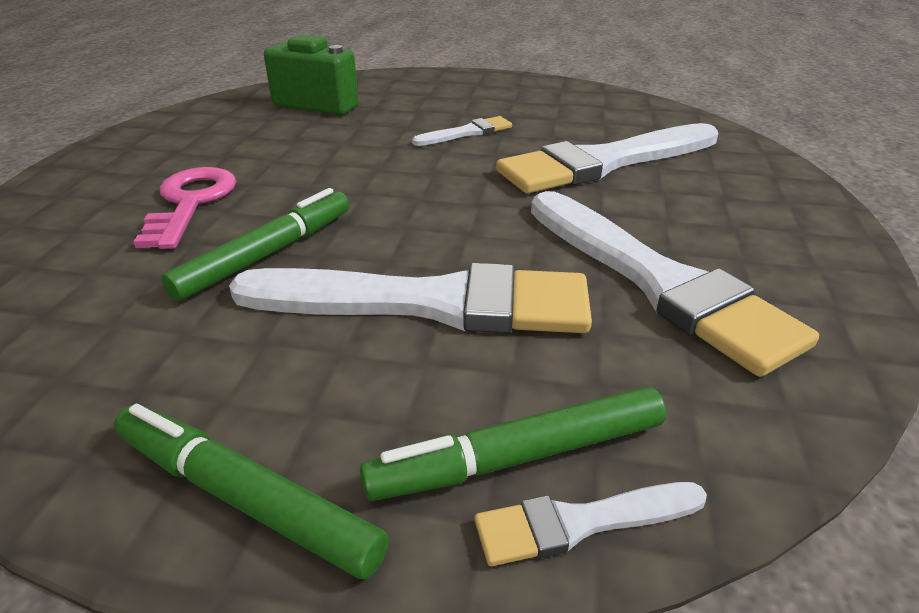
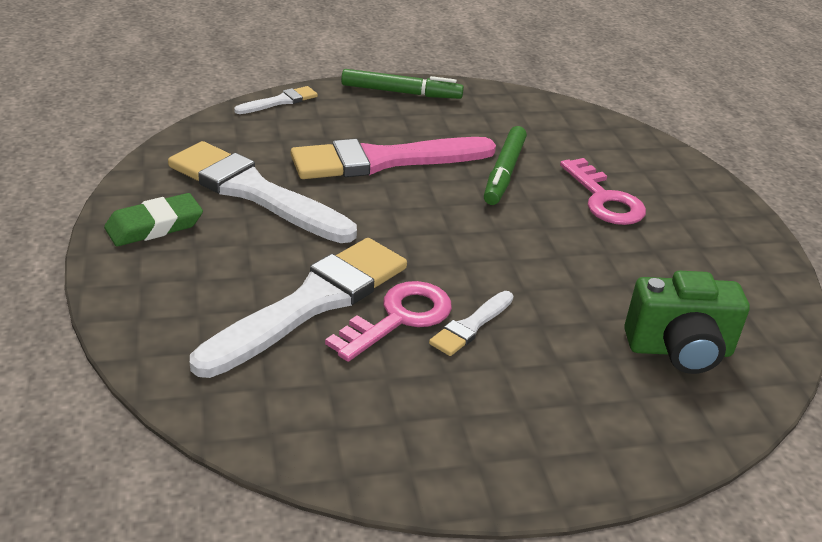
camera: 155 degrees right, 0 degrees up
(428, 303) = (385, 160): white brush -> pink brush
(518, 457) = (308, 113): green marker -> none
(525, 144) = (399, 318): none -> pink key
(796, 255) = (154, 226): none -> green eraser

